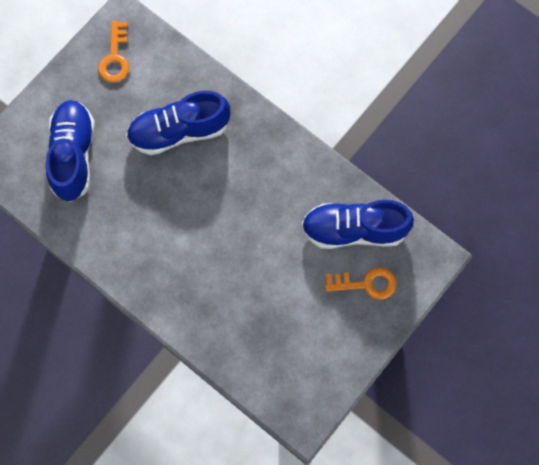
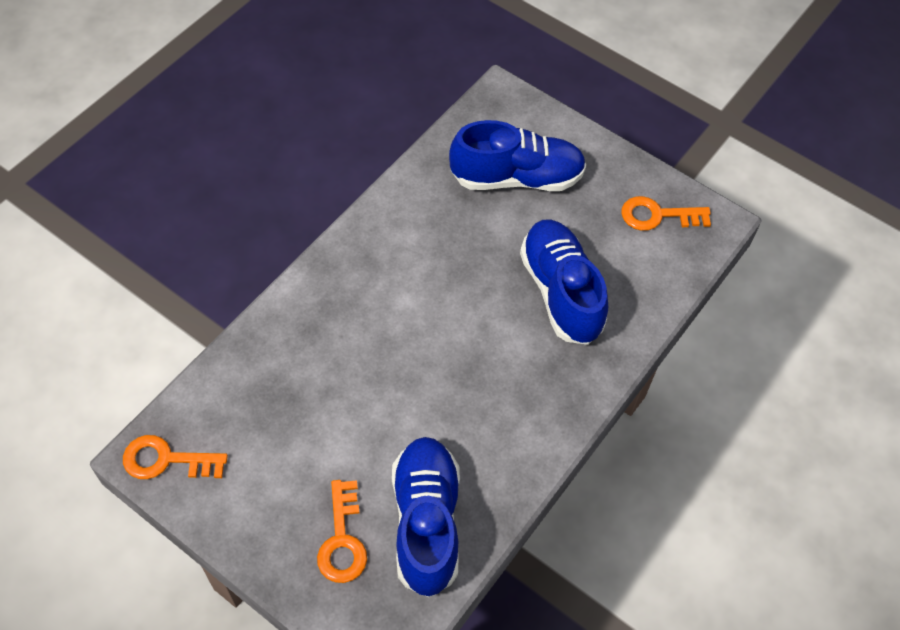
camera: 85 degrees right, 15 degrees down
(308, 406) = (166, 460): none -> orange key

